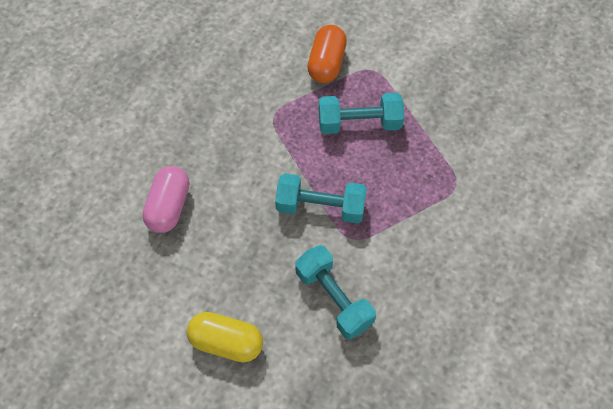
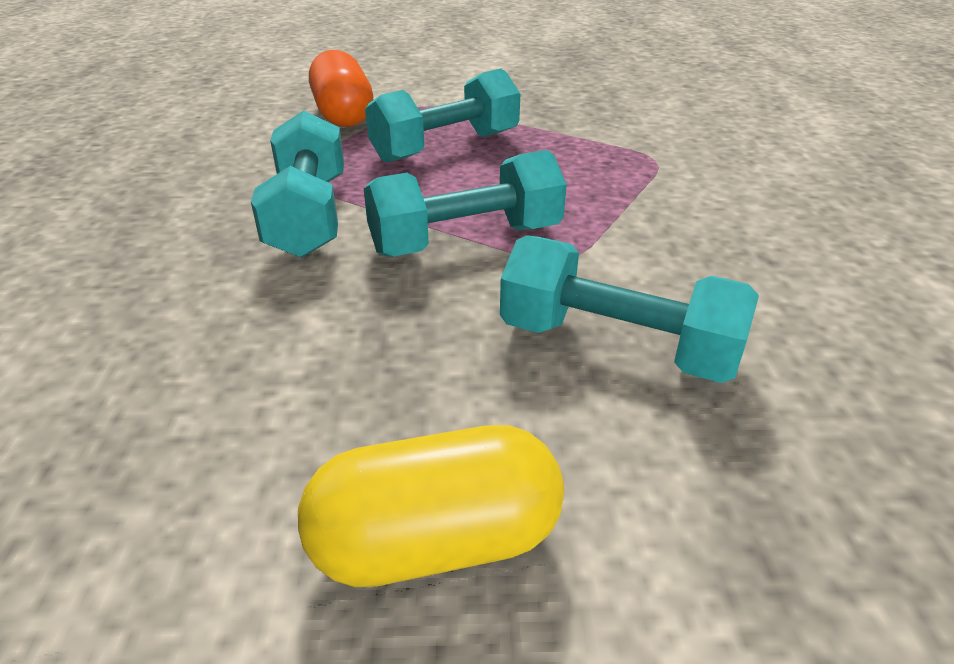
camera: 30 degrees left, 25 degrees down
(169, 207) = (119, 342): pink capsule -> none
(266, 155) = (309, 215): none -> turquoise dumbbell

